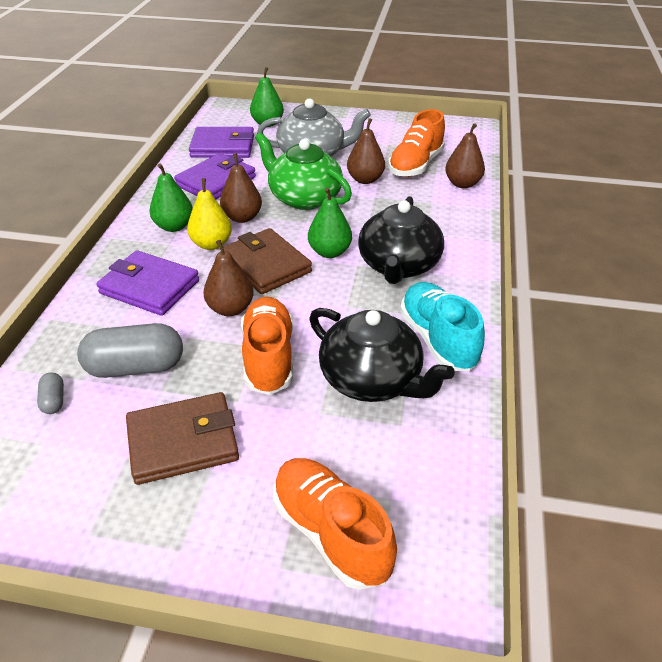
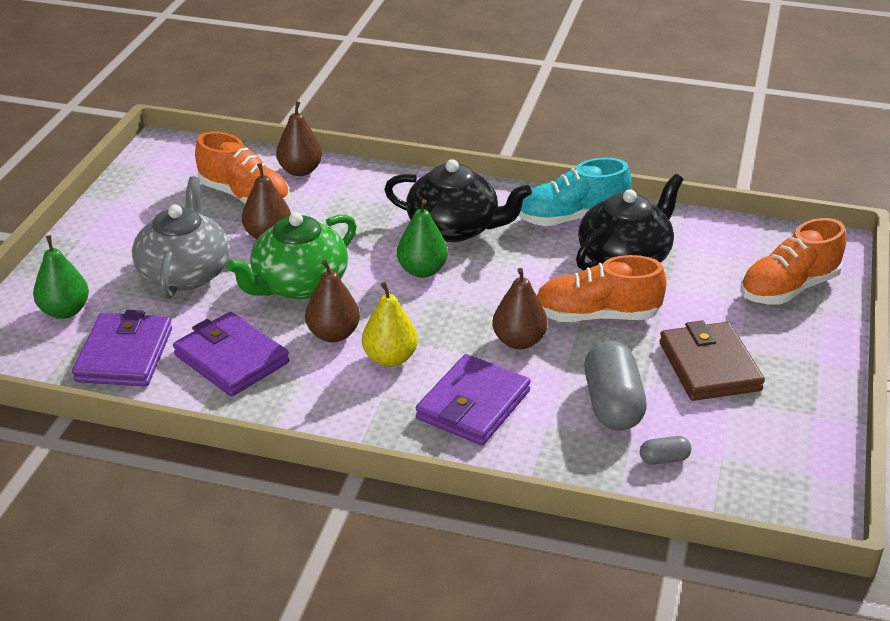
camera: 85 degrees left, 5 degrees down
(174, 226) = (341, 392): green pear -> none
(266, 265) = (440, 316): brown wallet -> none

